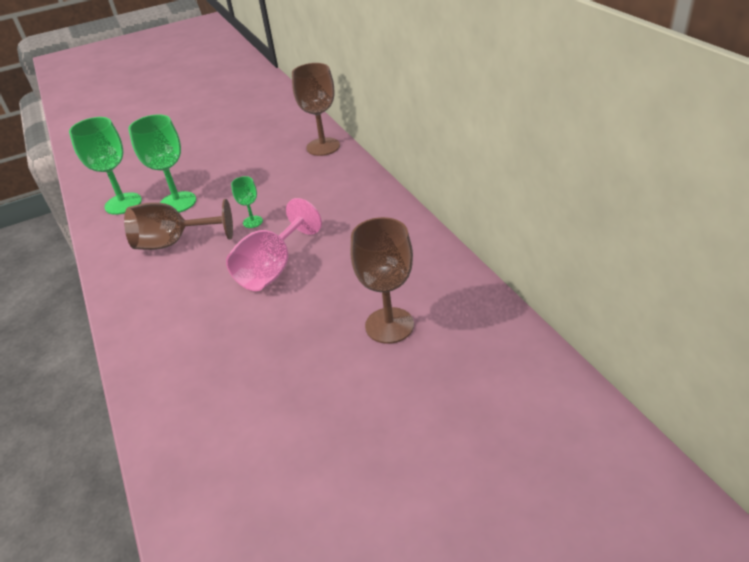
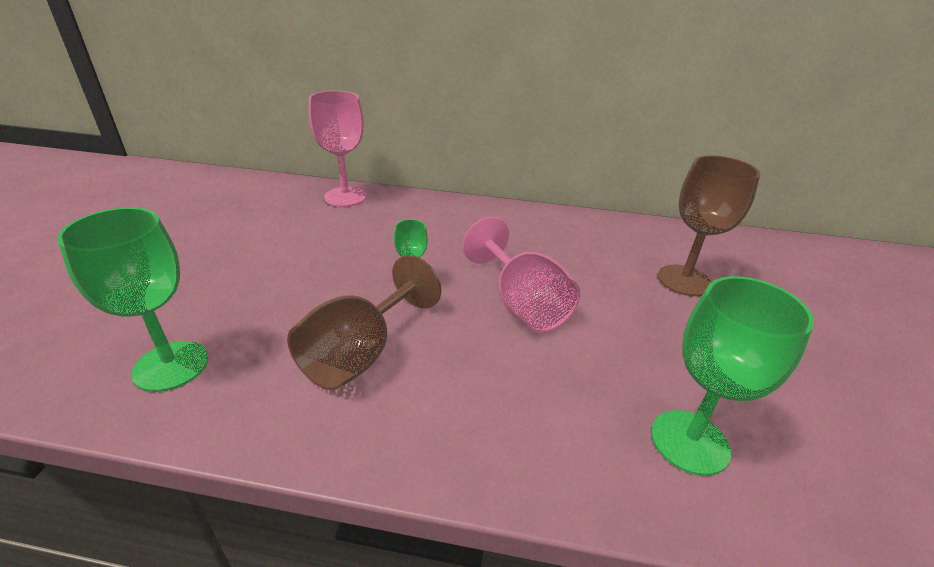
camera: 60 degrees left, 5 degrees down
(178, 202) = (269, 317): green goblet -> green goblet (689, 442)
(323, 147) = (345, 197): brown goblet -> pink goblet

